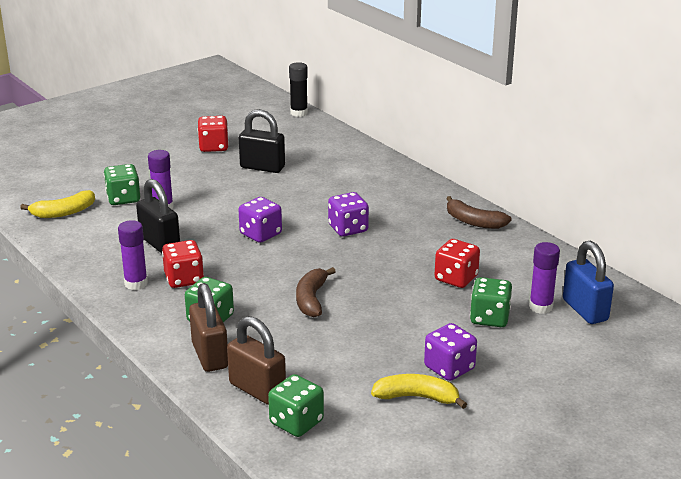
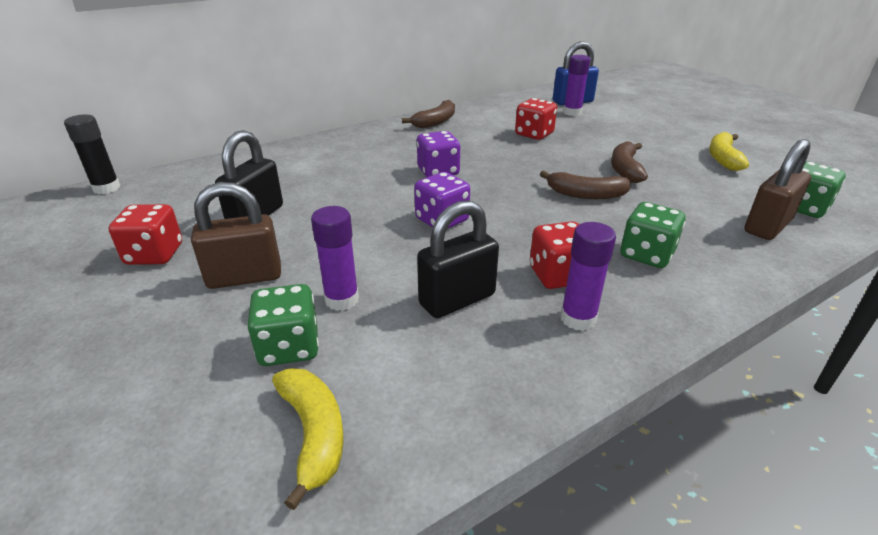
camera: 85 degrees left, 5 degrees up
(210, 356) = (724, 254): brown padlock -> brown padlock (245, 277)
(372, 327) = (625, 169): none -> brown banana
(449, 368) = (673, 145): purple dice -> none
(489, 318) = (593, 128): green dice -> none

